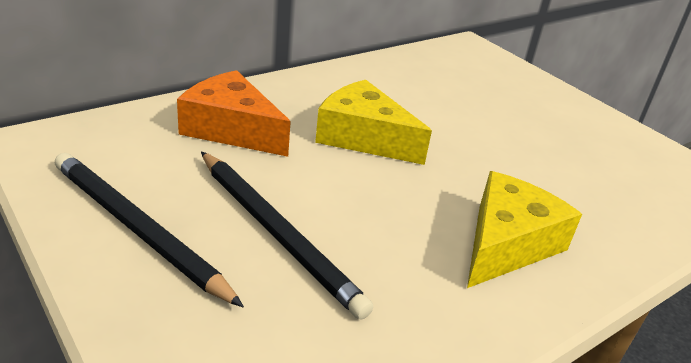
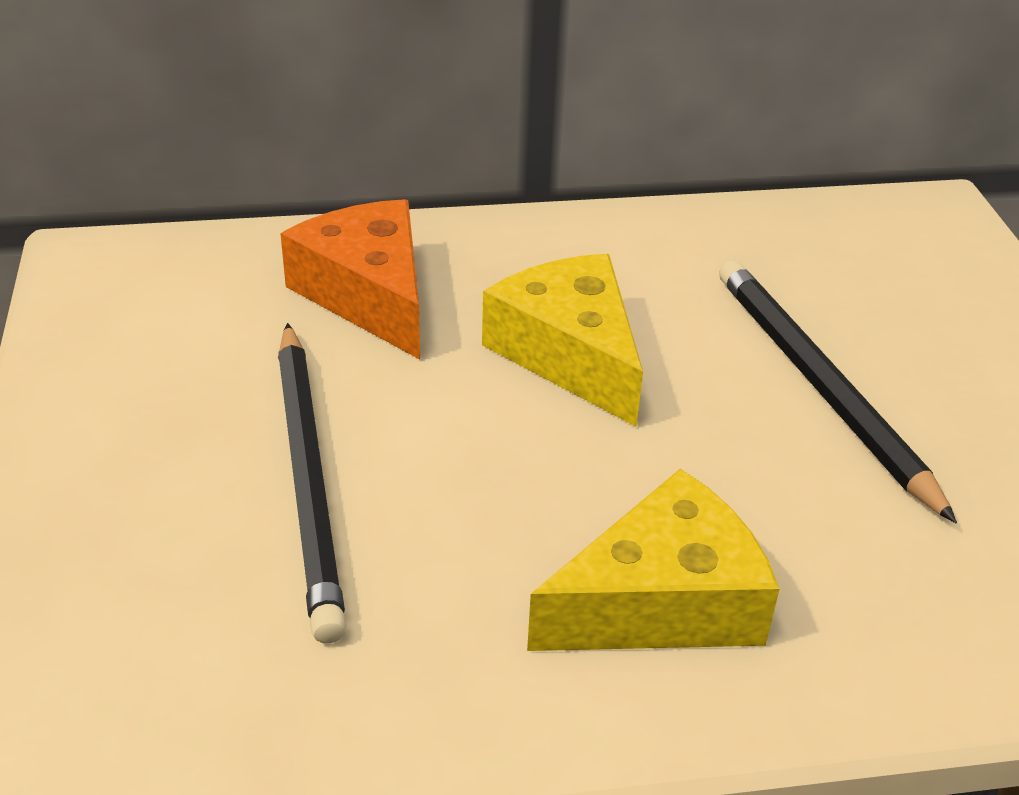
camera: 30 degrees right, 5 degrees up
(137, 229) = (129, 421): black pencil -> black pencil (820, 387)

